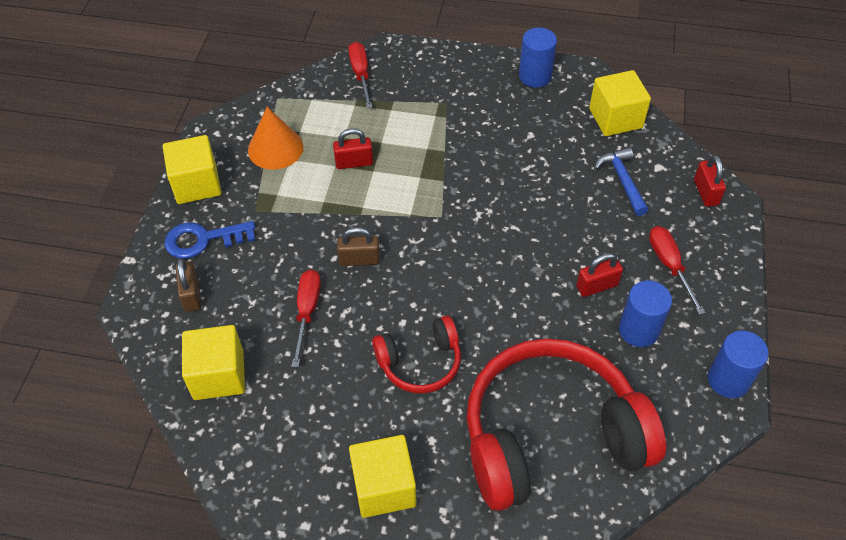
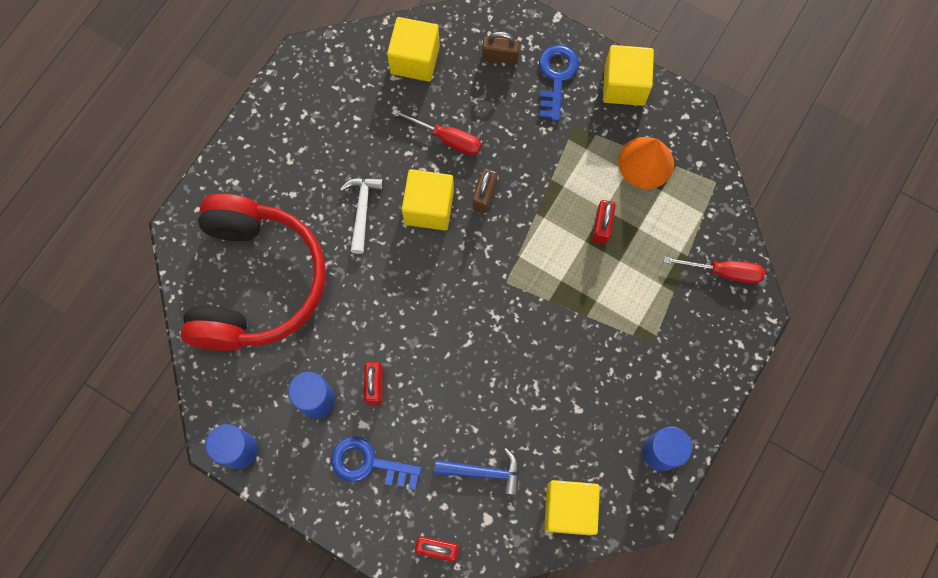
camera: 110 degrees right, 20 degrees up
(384, 487) = (271, 148): yellow cube -> yellow cube (429, 207)
(420, 362) = (362, 209): red headphones -> white hammer
(669, 265) = (369, 463): red screwdriver -> blue key

